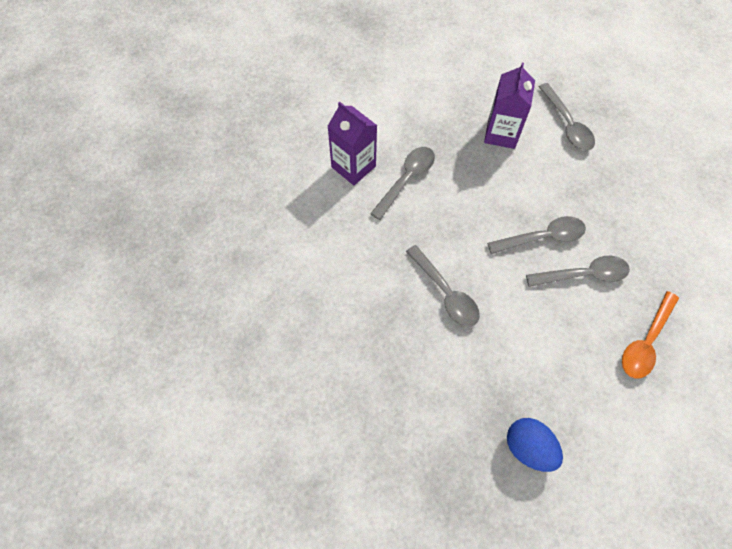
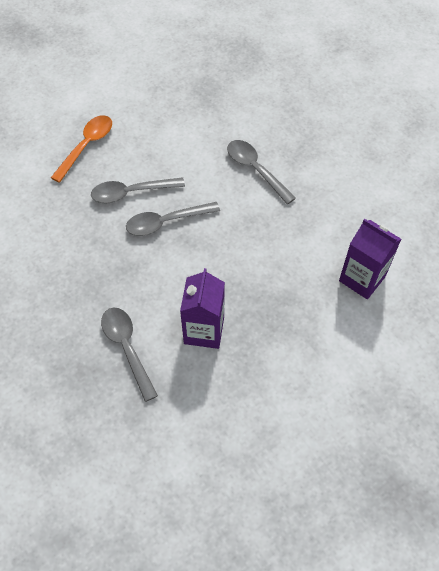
camera: 175 degrees right, 5 degrees down
(406, 180) = (304, 268): grey spoon -> none
(528, 448) = (188, 77): blue egg -> none

